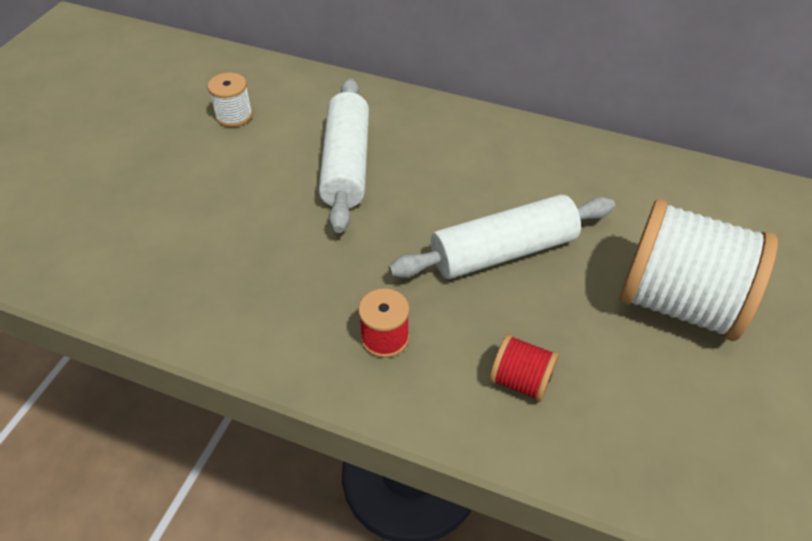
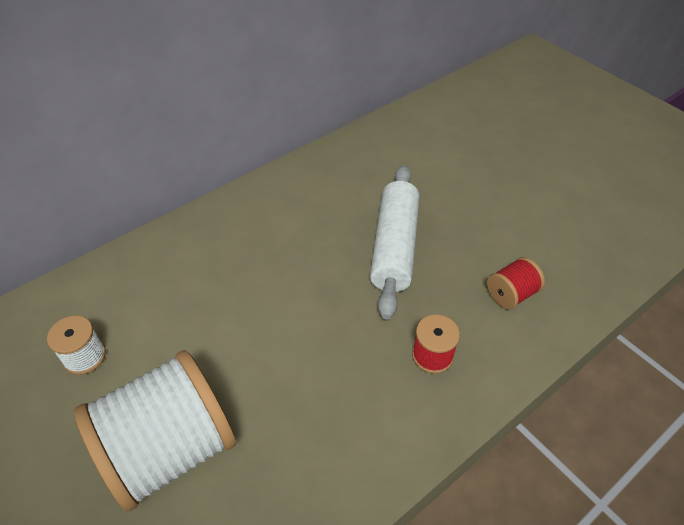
camera: 60 degrees left, 0 degrees up
(346, 164) = (229, 298): white rolling pin -> none
(678, 302) = (490, 187): white spool -> white spool (170, 449)

